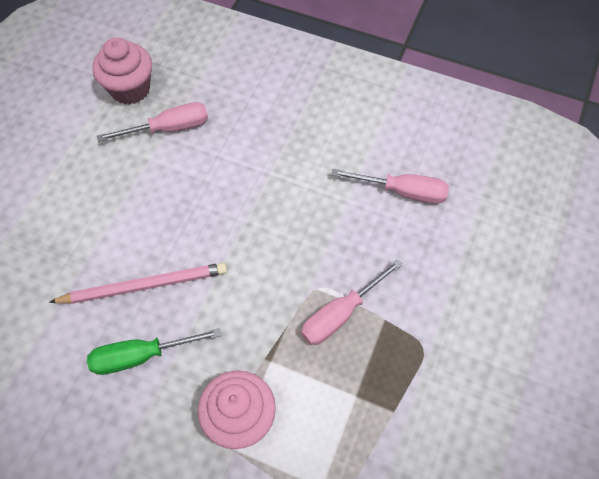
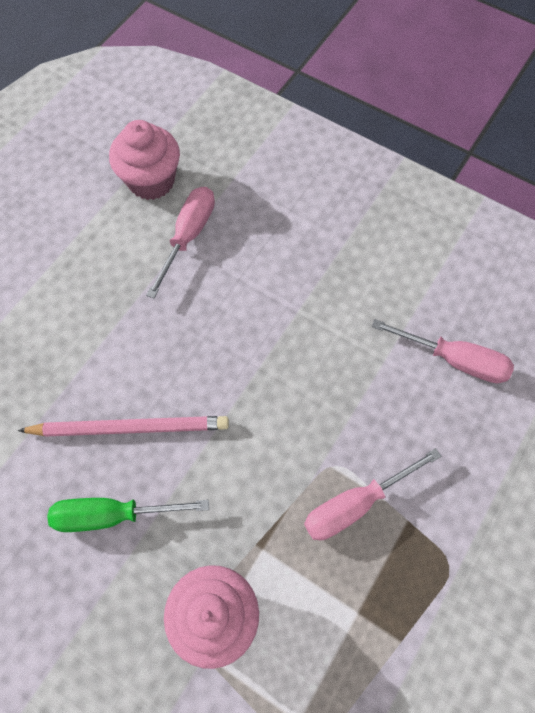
camera: 10 degrees right, 5 degrees up
(169, 128) = (188, 236): pink screwdriver -> pink screwdriver turned 60 degrees counterclockwise

